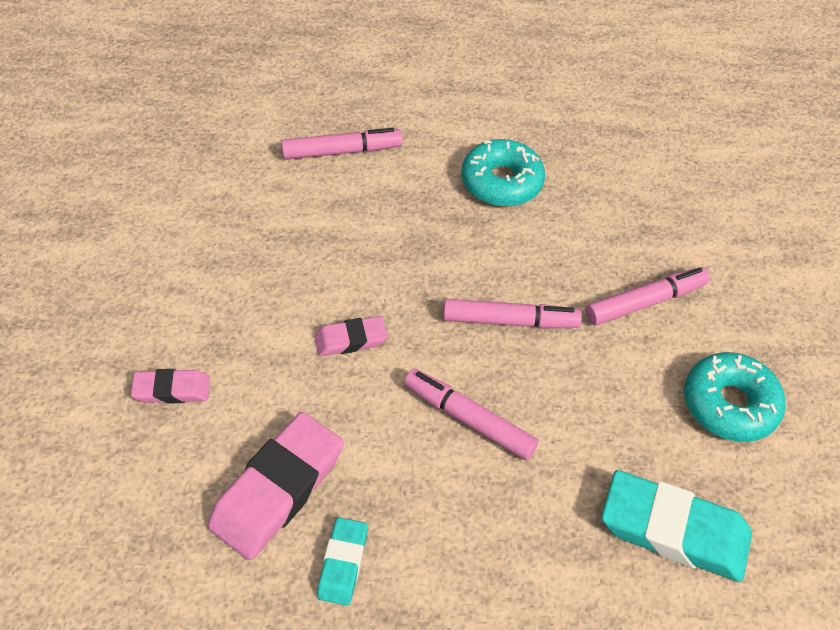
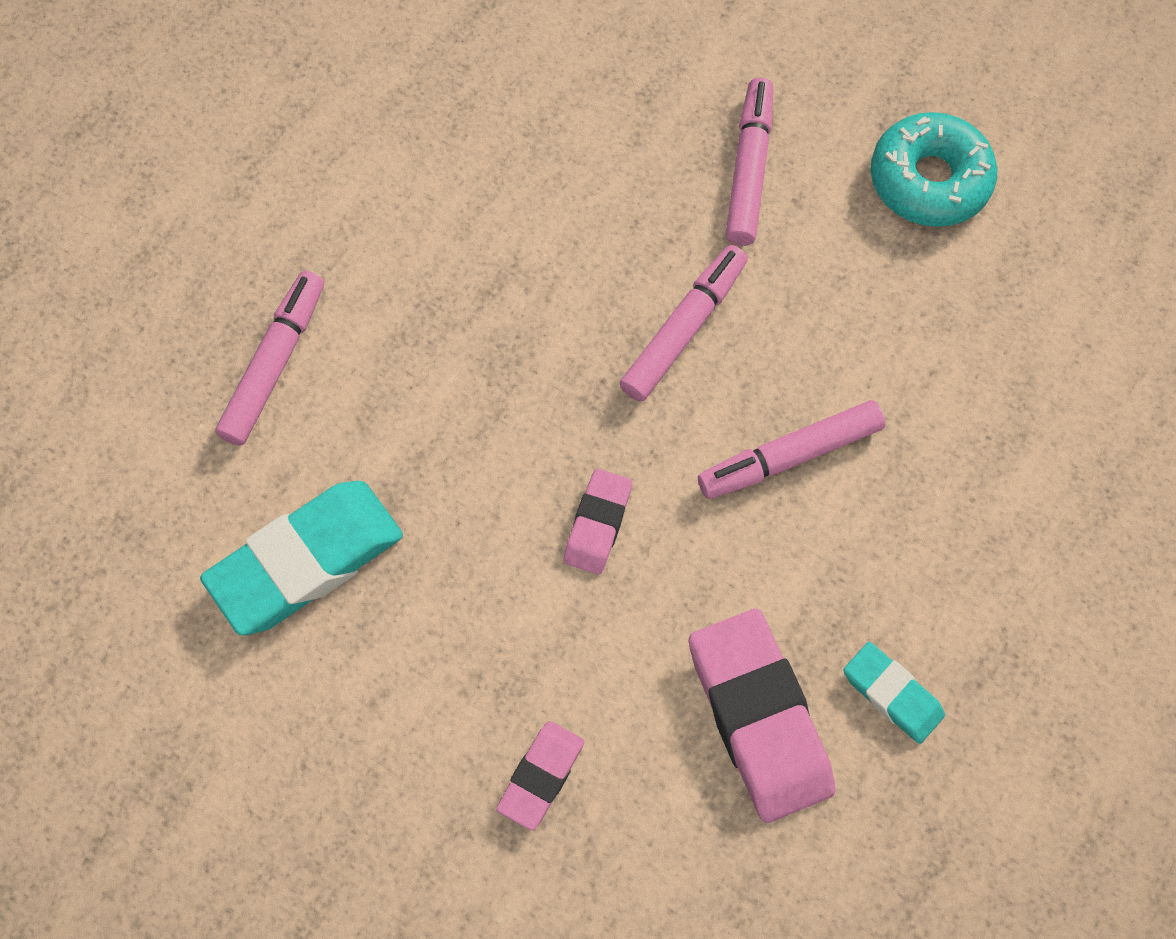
camera: 55 degrees left, 15 degrees up
(501, 182) = (465, 204): turquoise donut -> none
(673, 530) = (1039, 338): turquoise eraser -> turquoise eraser (306, 561)

